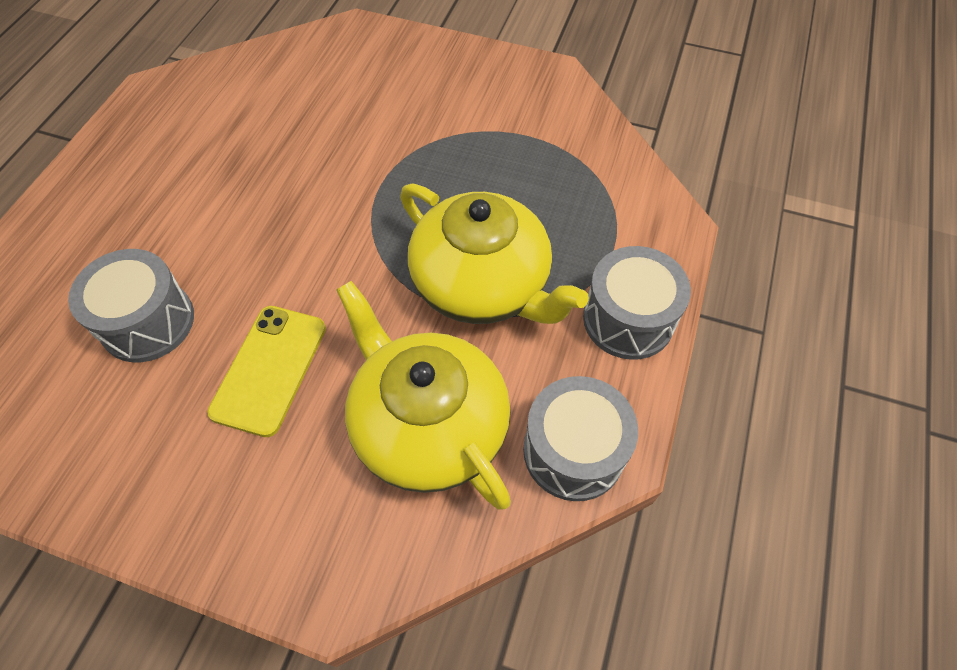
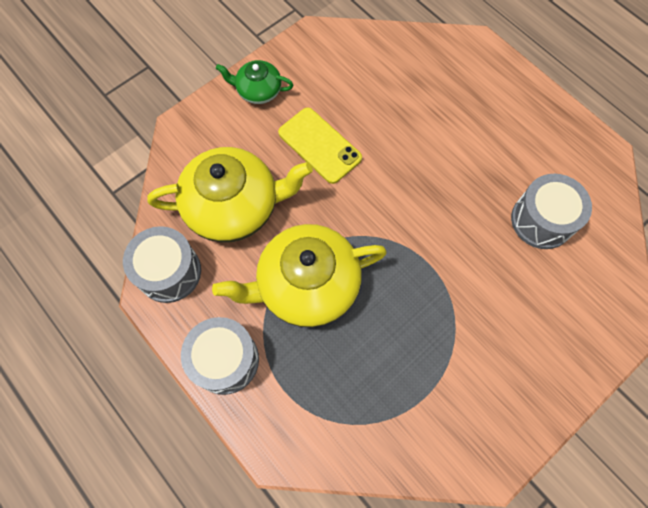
camera: 120 degrees right, 10 degrees up
(148, 322) = (388, 99): grey drum -> grey drum (541, 220)
(201, 511) = (258, 91): none -> green teapot

